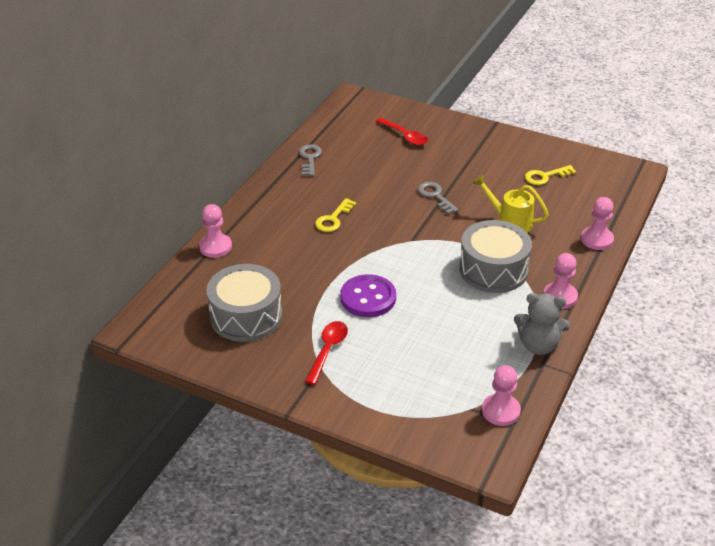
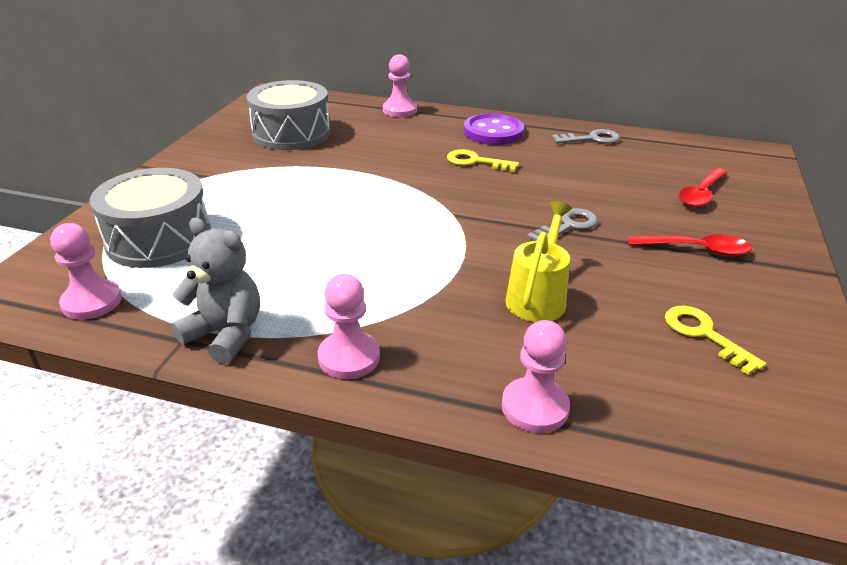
camera: 80 degrees right, 5 degrees down
(328, 350) = (234, 177): red spoon -> red spoon (696, 250)
(368, 298) = (327, 193): purple button -> purple button (493, 132)
(493, 269) = (406, 284): grey drum -> grey drum (159, 239)
(538, 345) = (226, 334): grey teddy bear -> grey teddy bear turned 120 degrees clockwise

